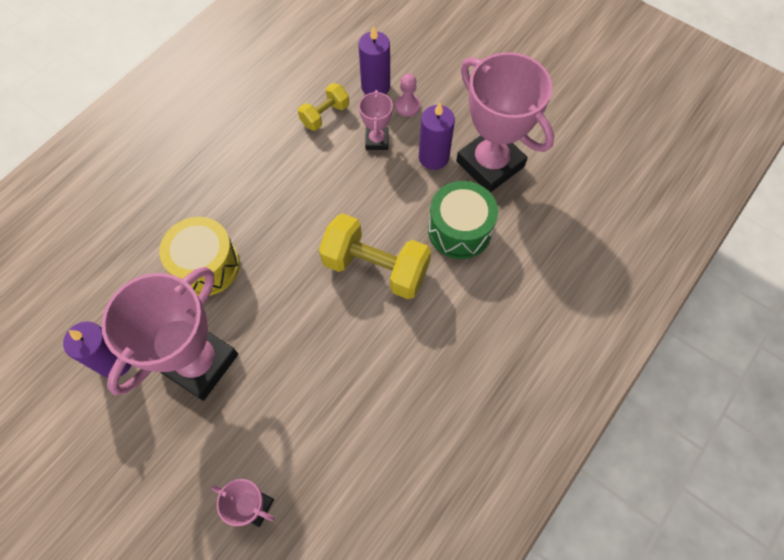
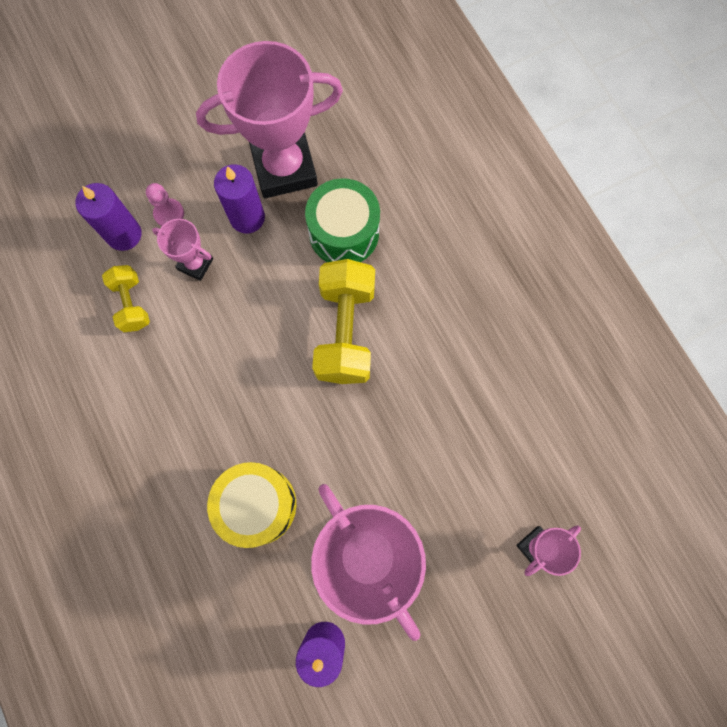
camera: 65 degrees left, 10 degrees up
(375, 267) = (345, 331): yellow dumbbell -> yellow dumbbell turned 45 degrees counterclockwise

